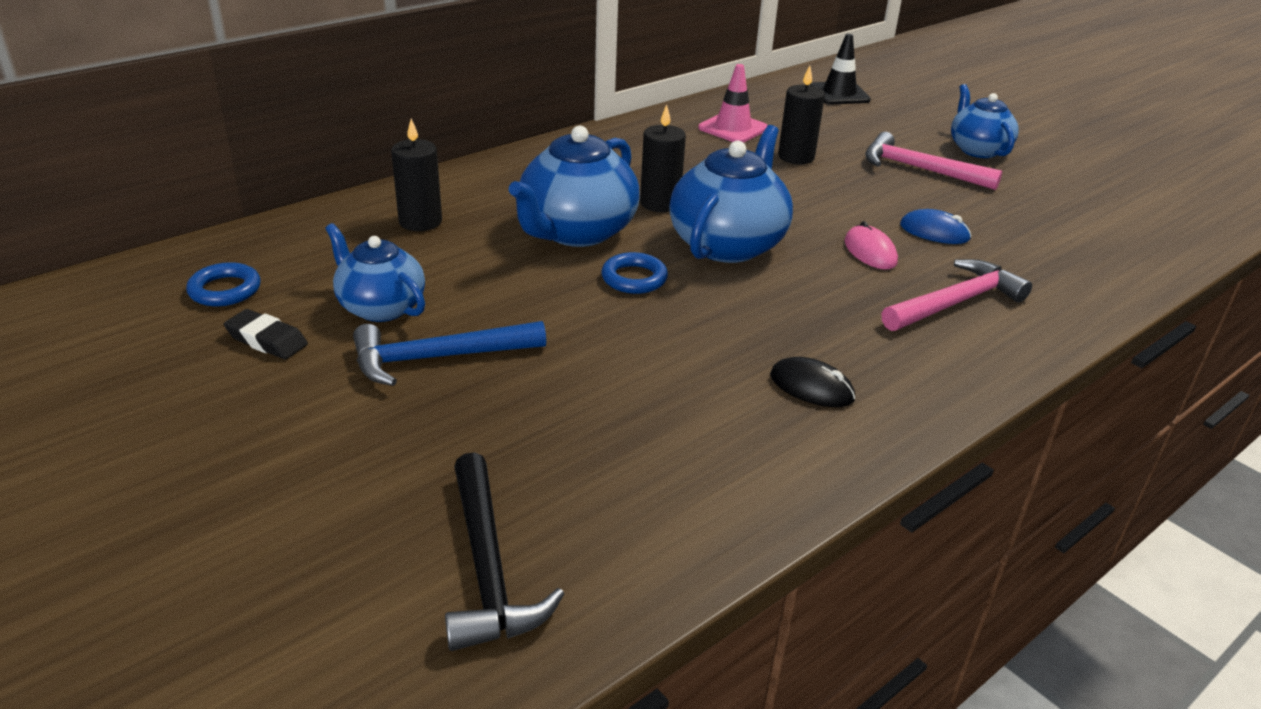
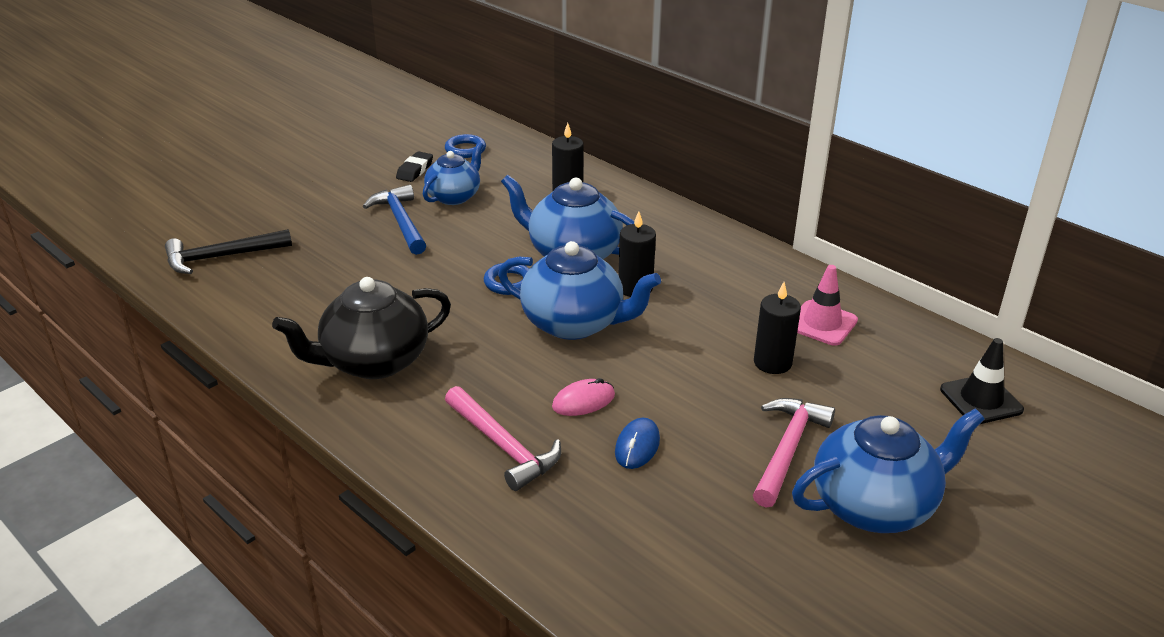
camera: 85 degrees right, 0 degrees up
(811, 387) = (374, 361): black mouse -> black teapot
(977, 149) = (874, 505): blue teapot -> blue teapot, size x1.55

